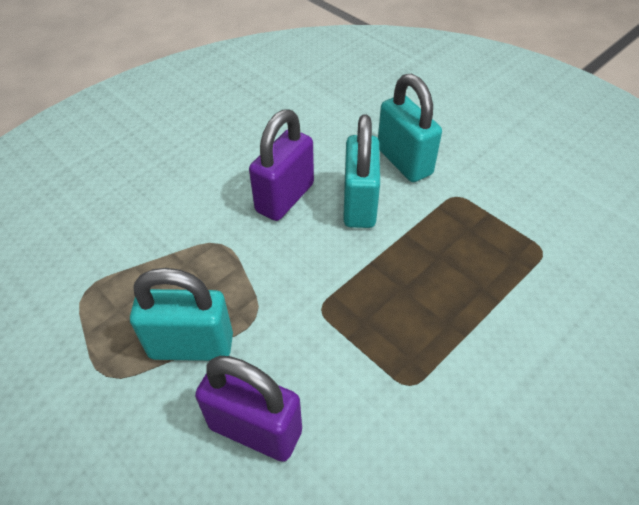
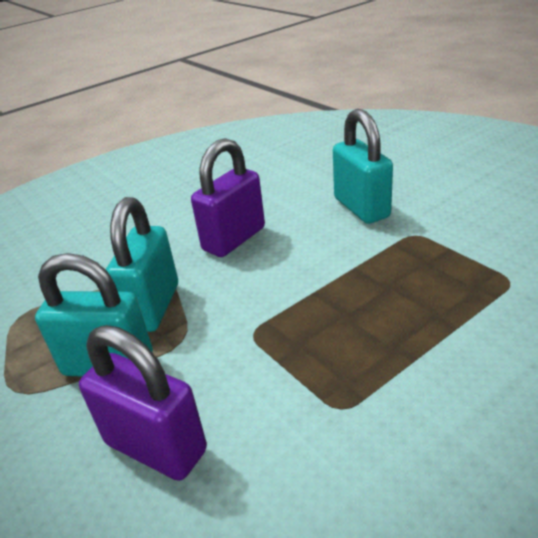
camera: 10 degrees right, 15 degrees down
(359, 204) = (309, 243): turquoise padlock -> turquoise padlock (153, 307)

